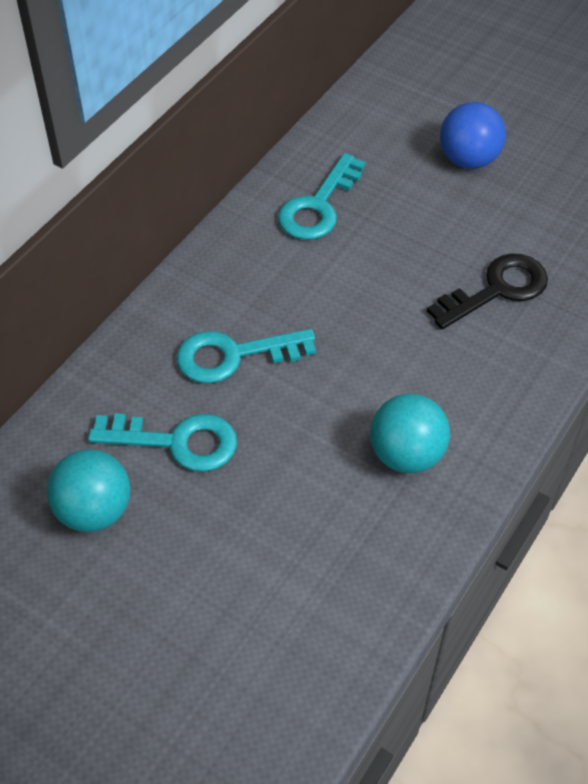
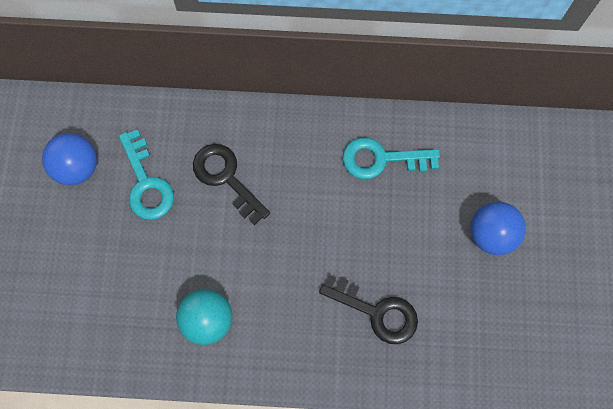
camera: 60 degrees right, 20 degrees up
(94, 511) = (77, 167): turquoise ball -> blue ball
(234, 356) = (226, 178): turquoise key -> black key

